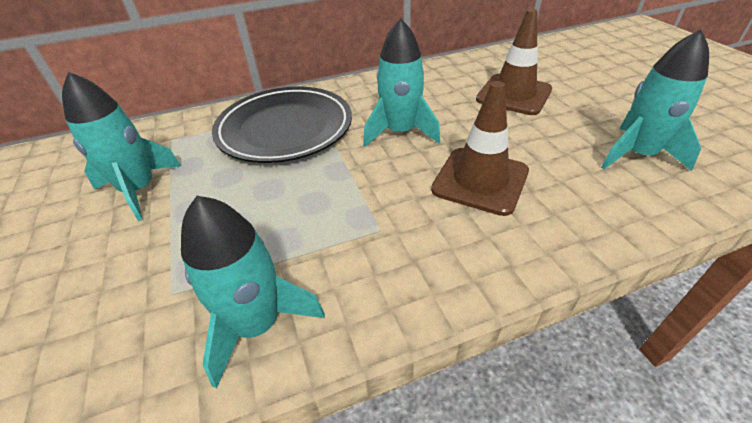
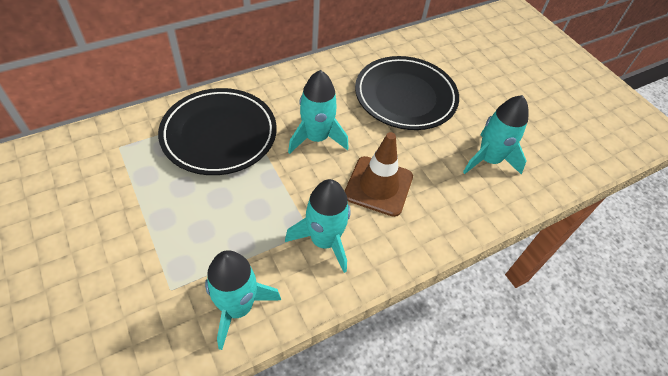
camera: 15 degrees left, 10 degrees up
(139, 190) = (111, 201): turquoise rocket -> turquoise rocket (324, 241)
(513, 95) = (405, 96): brown traffic cone -> black plate

